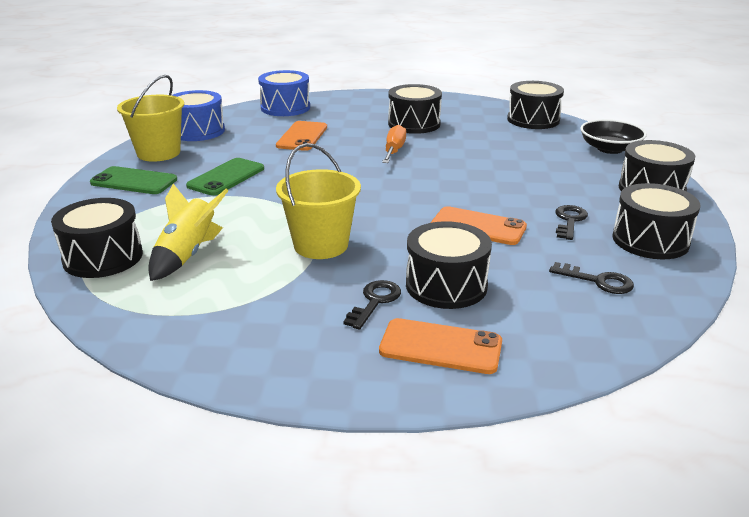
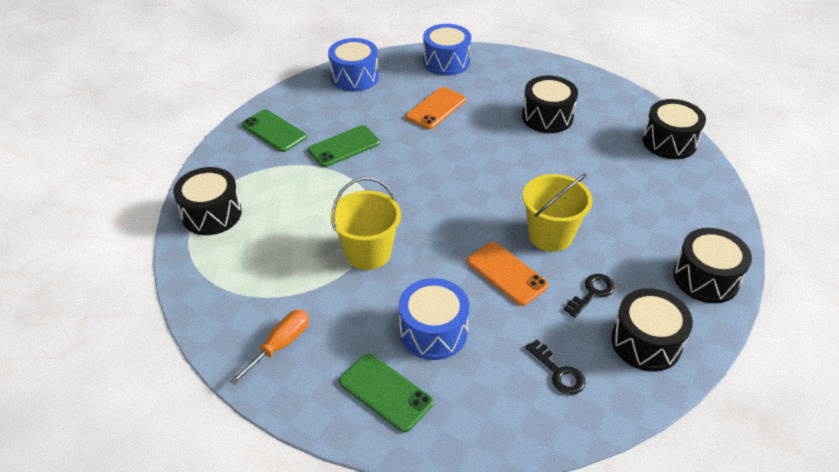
camera: 25 degrees right, 15 degrees up
(158, 153) = (309, 99): yellow bucket -> yellow bucket (550, 235)
(188, 255) = (268, 231): yellow rocket -> none
(375, 302) = (369, 329): black key -> none
(394, 150) = (503, 151): orange screwdriver -> orange screwdriver (280, 345)
(440, 347) = (385, 392): orange phone -> green phone
(446, 285) = (433, 331): black drum -> blue drum
(610, 149) = (713, 208): black bowl -> none

